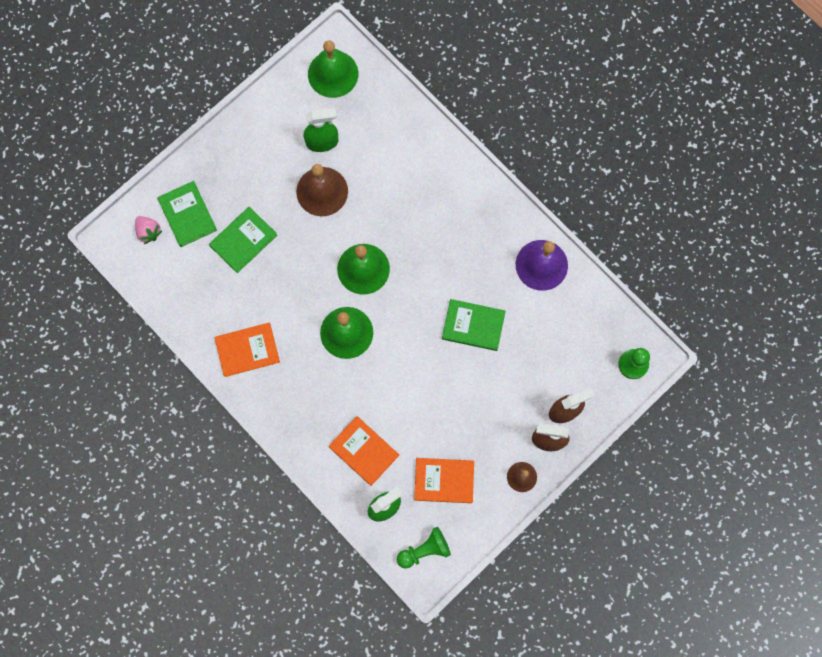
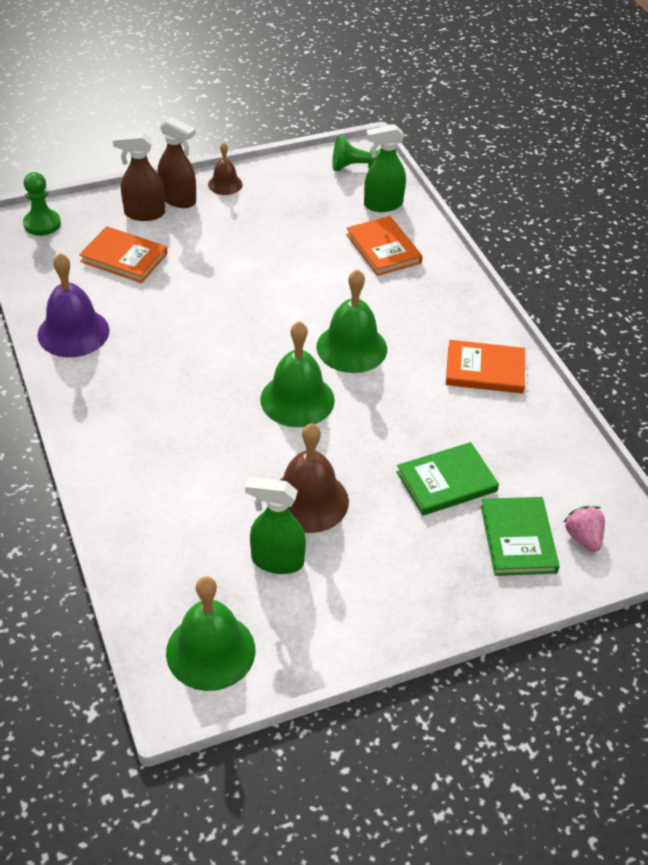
camera: 160 degrees left, 30 degrees down
(444, 480) = (308, 204): orange book -> orange book (124, 258)
(473, 325) = (194, 306): green book -> none

